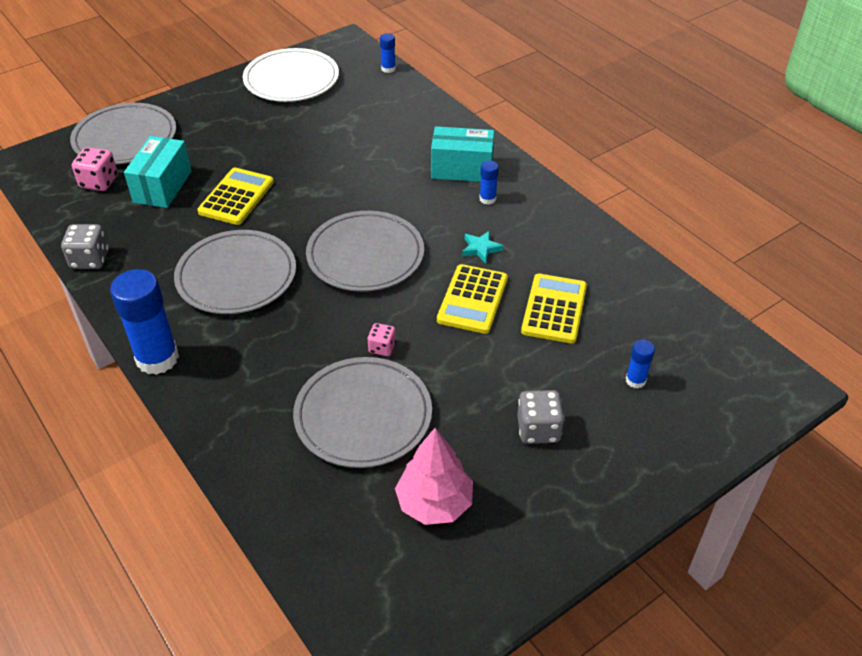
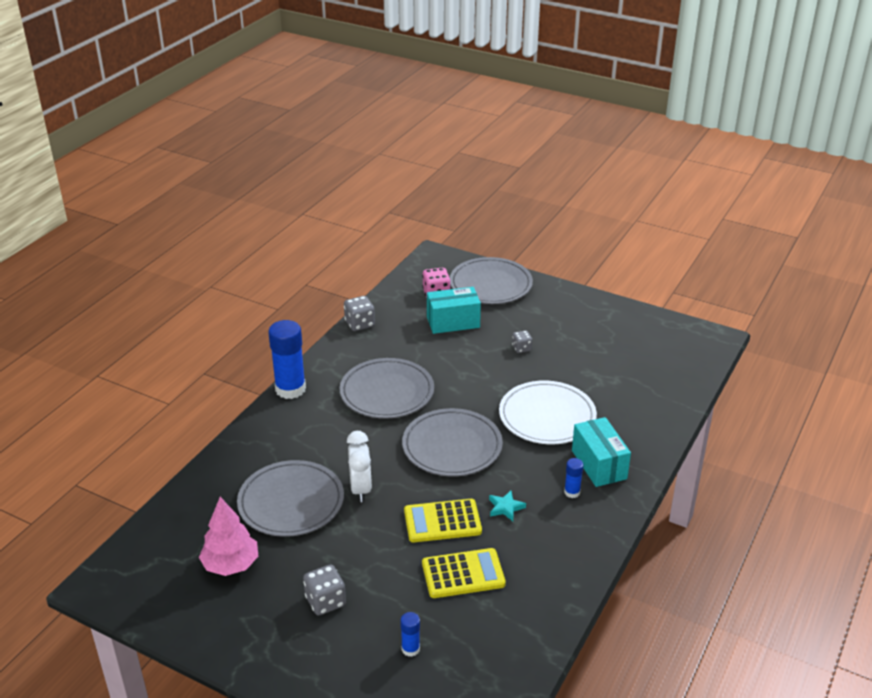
camera: 65 degrees right, 10 degrees down
(236, 197) = (468, 359): yellow calculator -> none
(253, 155) = (521, 348): none -> grey dice
(291, 79) = (632, 330): white plate -> white plate (547, 416)
(382, 348) = (360, 489): pink dice -> white clock
(388, 69) = (700, 375): blue glue stick -> none

